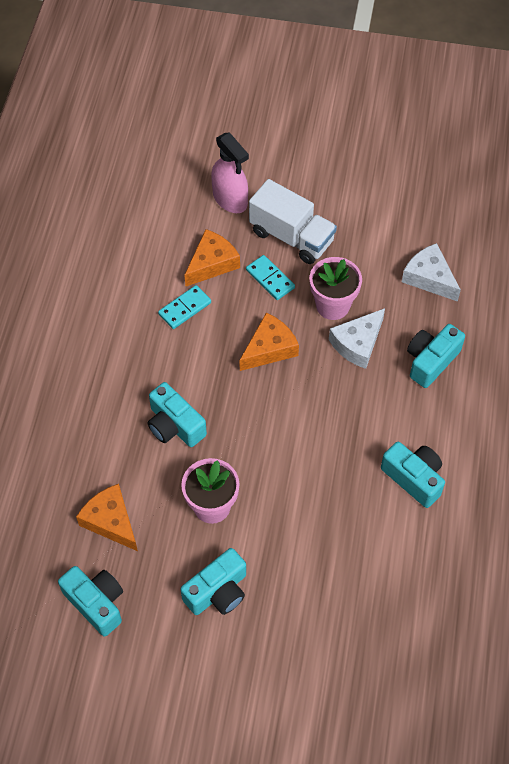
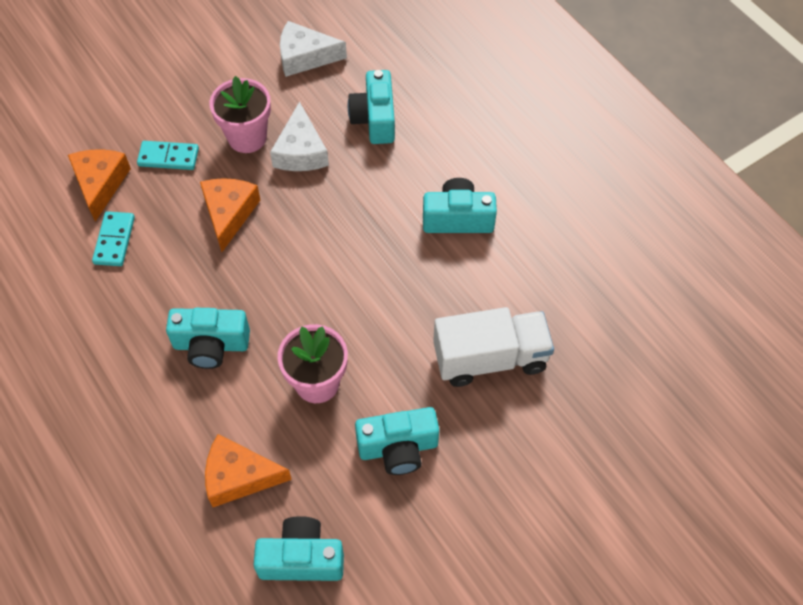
camera: 45 degrees left, 0 degrees up
(218, 592) = (398, 448): turquoise camera -> turquoise camera turned 75 degrees clockwise
(230, 199) = (60, 119): pink spray bottle -> none
(291, 236) = (151, 109): white truck -> white truck (490, 358)

